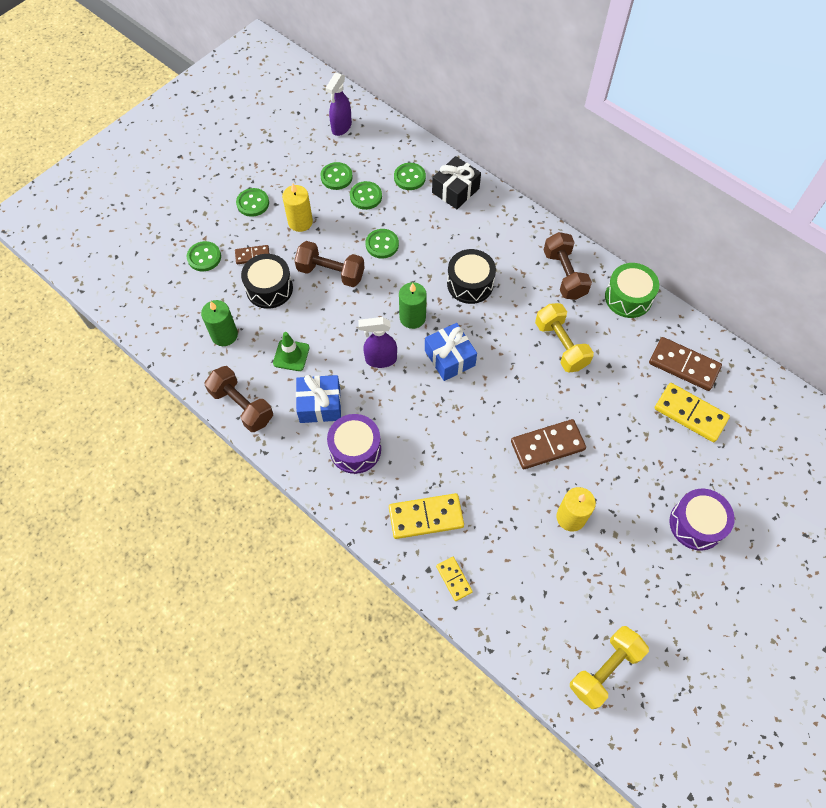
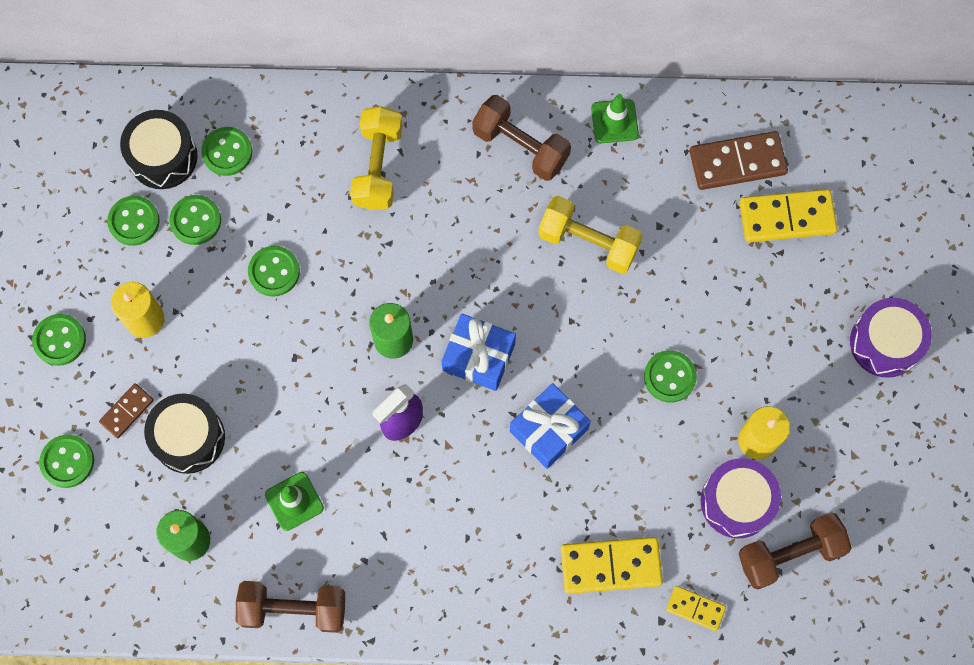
camera: 40 degrees left, 10 degrees up
(320, 405) = (382, 534): blue gift -> blue gift (549, 430)
(331, 273) = (245, 358): brown dumbbell -> brown dumbbell (789, 554)
(341, 127) = (75, 144): purple spray bottle -> none
(355, 449) = (468, 553): purple drum -> purple drum (736, 502)
(426, 517) = (610, 566): yellow domino -> yellow domino turned 45 degrees clockwise
(455, 190) = (299, 128): black gift -> none
(470, 284) = (423, 243): black drum -> black drum (163, 157)
(547, 445) = (669, 377): brown domino -> green button
(605, 669) = (914, 575): yellow dumbbell -> yellow dumbbell (378, 167)
(628, 297) = (614, 121): green drum -> green traffic cone

